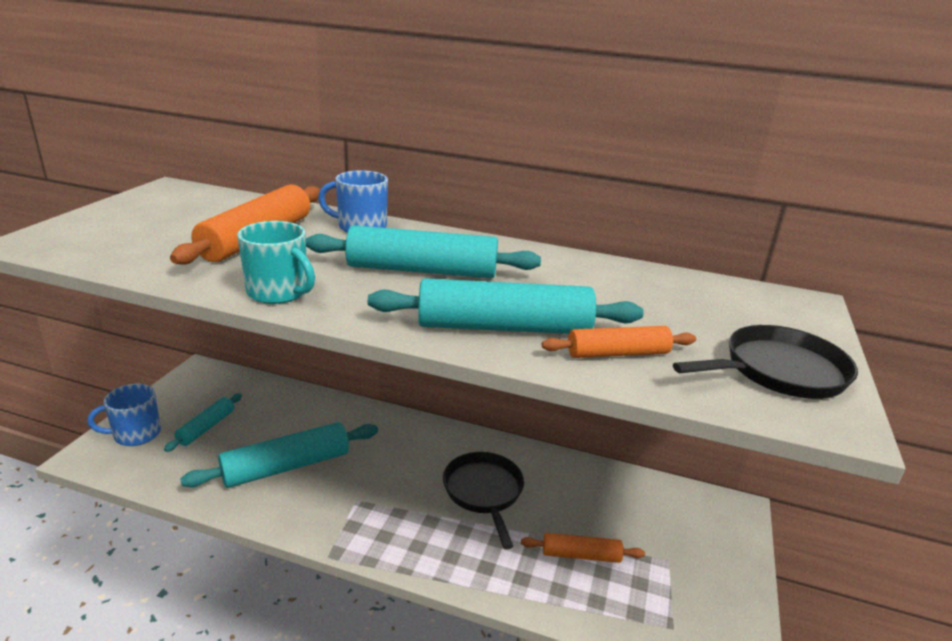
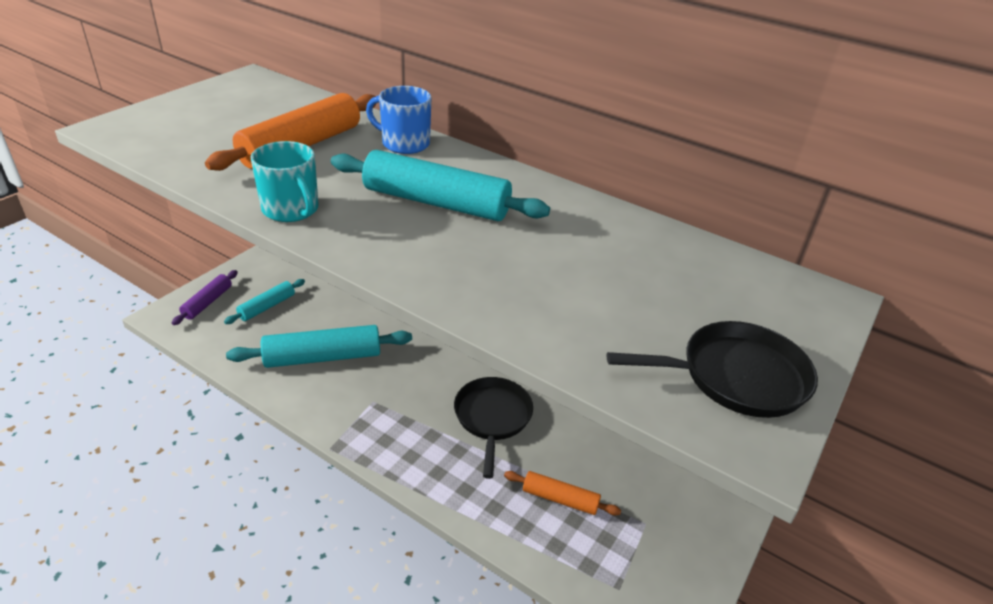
camera: 15 degrees right, 10 degrees up
(136, 434) = (207, 302): blue mug -> purple rolling pin
(504, 327) = (479, 279): turquoise rolling pin -> none
(618, 353) = (575, 327): orange rolling pin -> none

